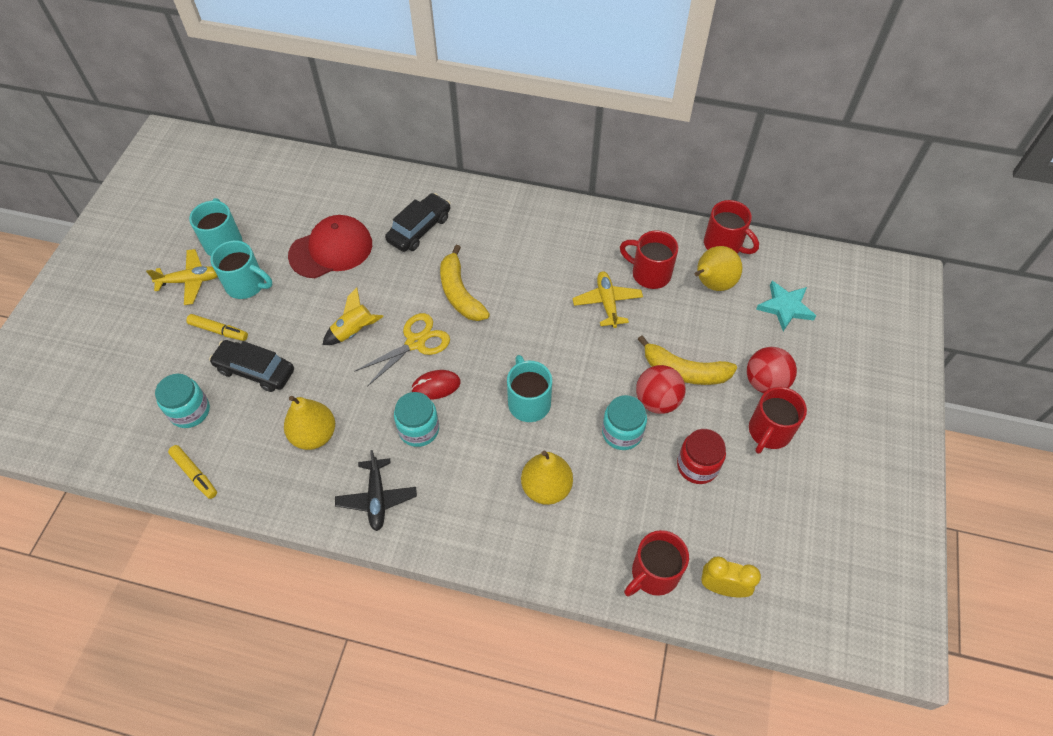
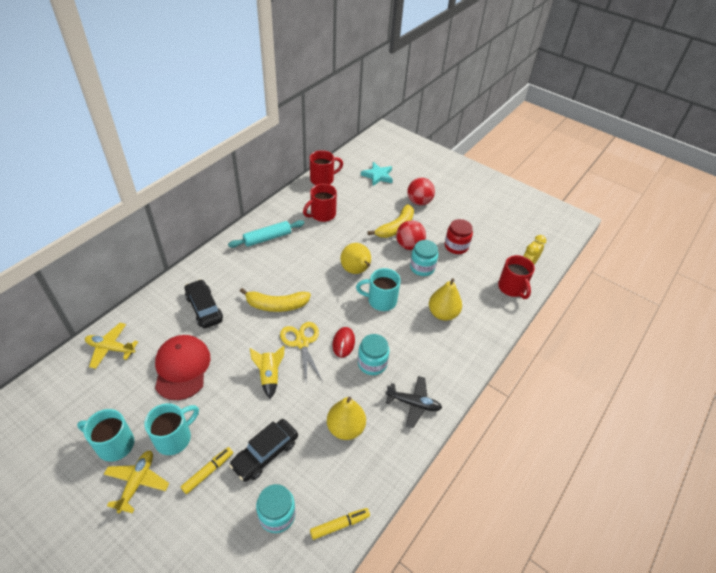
camera: 70 degrees left, 10 degrees down
(565, 235) = (267, 238): none -> turquoise rolling pin
(607, 303) = (331, 240): yellow plane -> yellow plane (111, 348)
(712, 284) = (346, 194): yellow pear -> yellow pear (356, 271)
(769, 432) = (448, 213): red mug -> none

